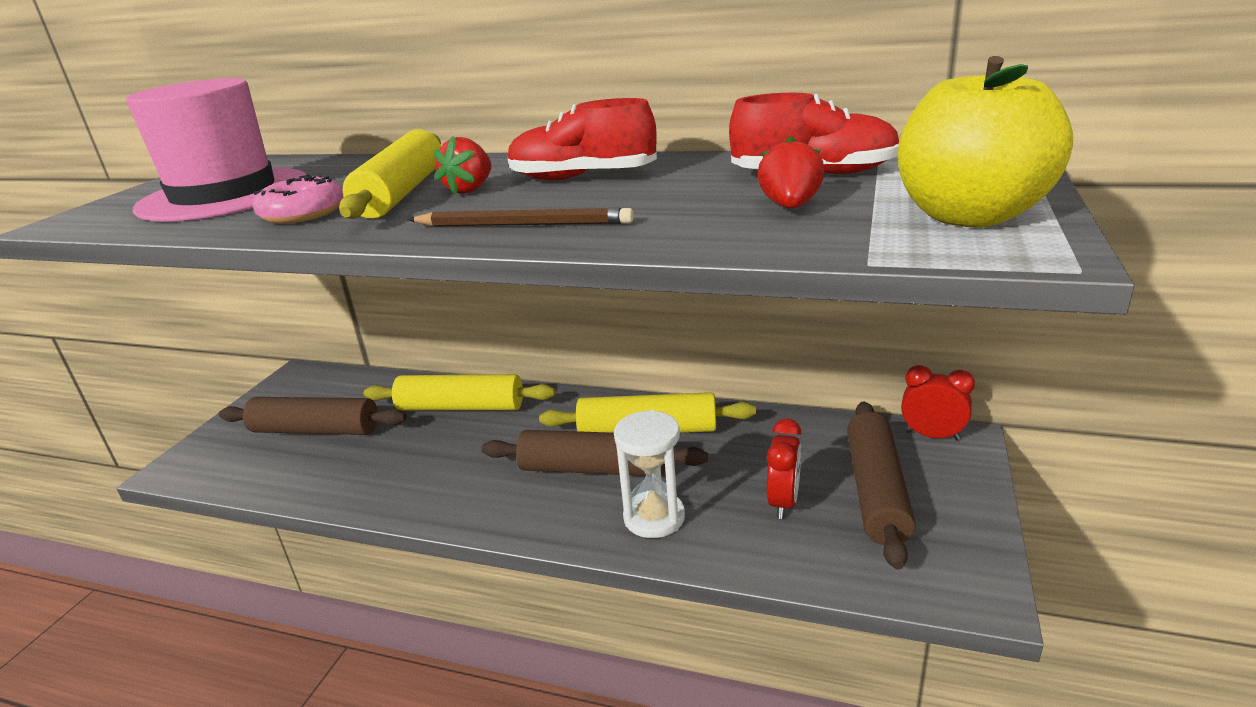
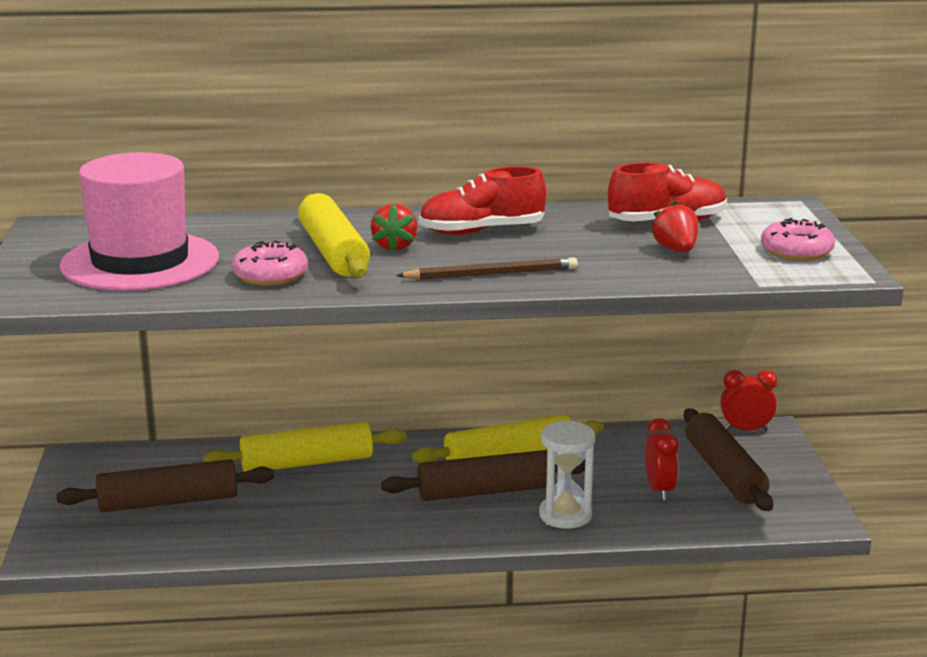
camera: 25 degrees left, 5 degrees down
(970, 216) = (796, 251): yellow apple -> pink donut

